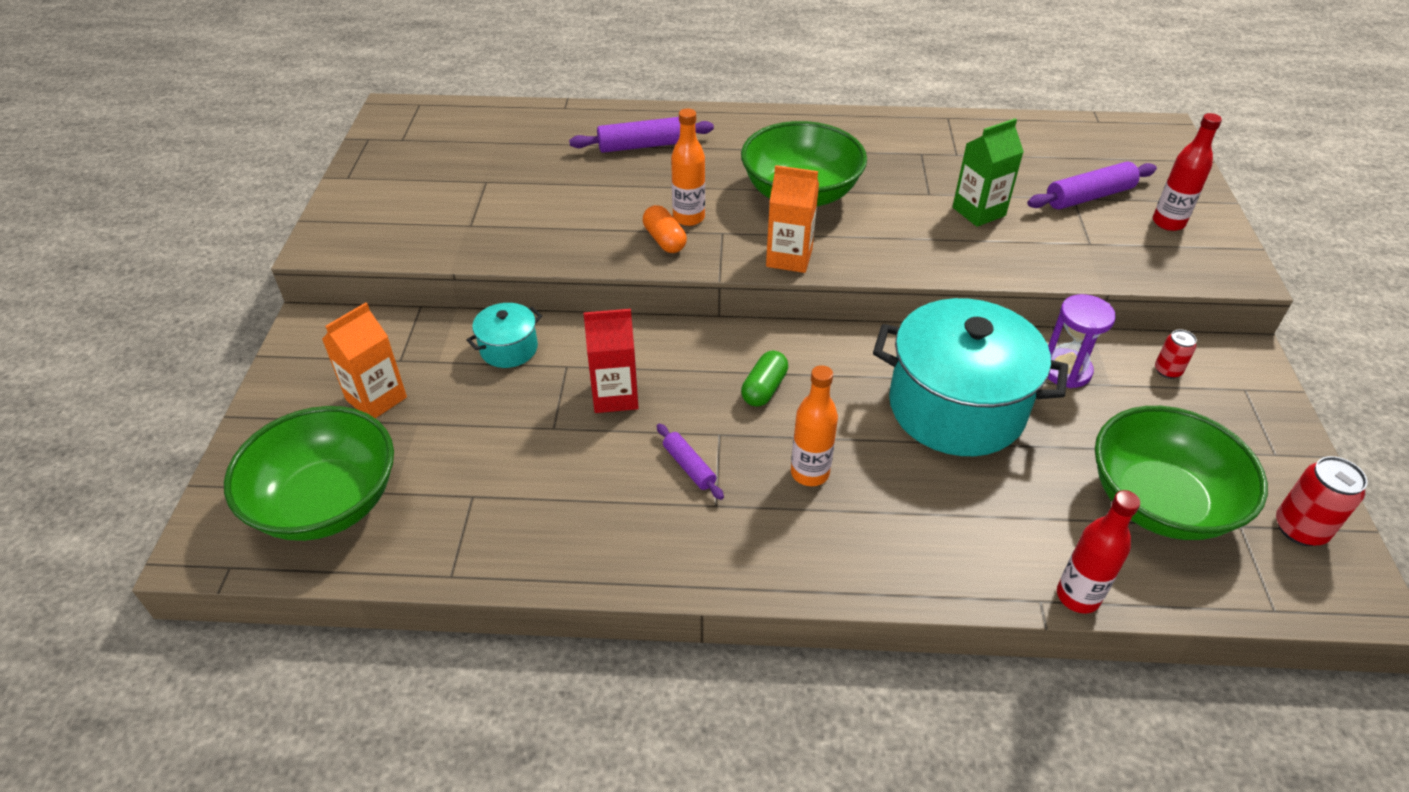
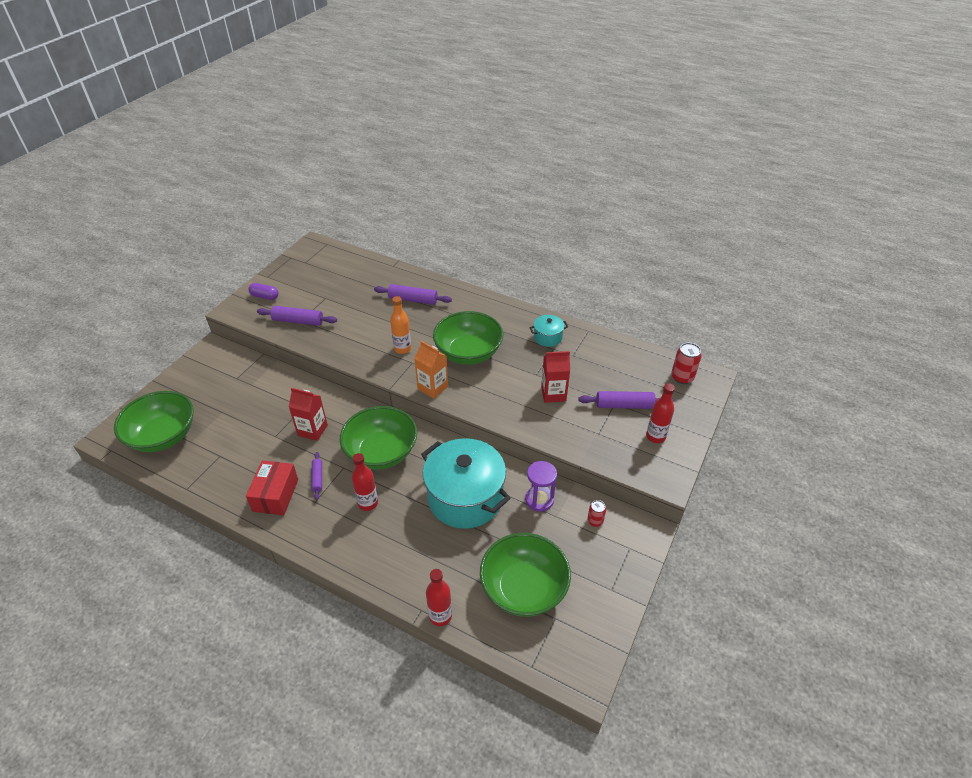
camera: 25 degrees right, 0 degrees up
(369, 208) = (265, 296): none -> purple capsule
(376, 399) = (214, 394): orange carton -> none
(466, 228) = (298, 321): none -> purple rolling pin
(509, 349) = (285, 389): turquoise pot -> turquoise pot (547, 337)
(636, 521) = (275, 495): none -> red box
(664, 240) = (381, 357): orange capsule -> none
(764, 389) = (381, 452): green capsule -> green bowl
(809, 473) = (368, 503): orange bottle -> red bottle
(978, 211) = (553, 394): green carton -> red carton
(1300, 529) = (585, 633): red can -> red can (682, 377)

